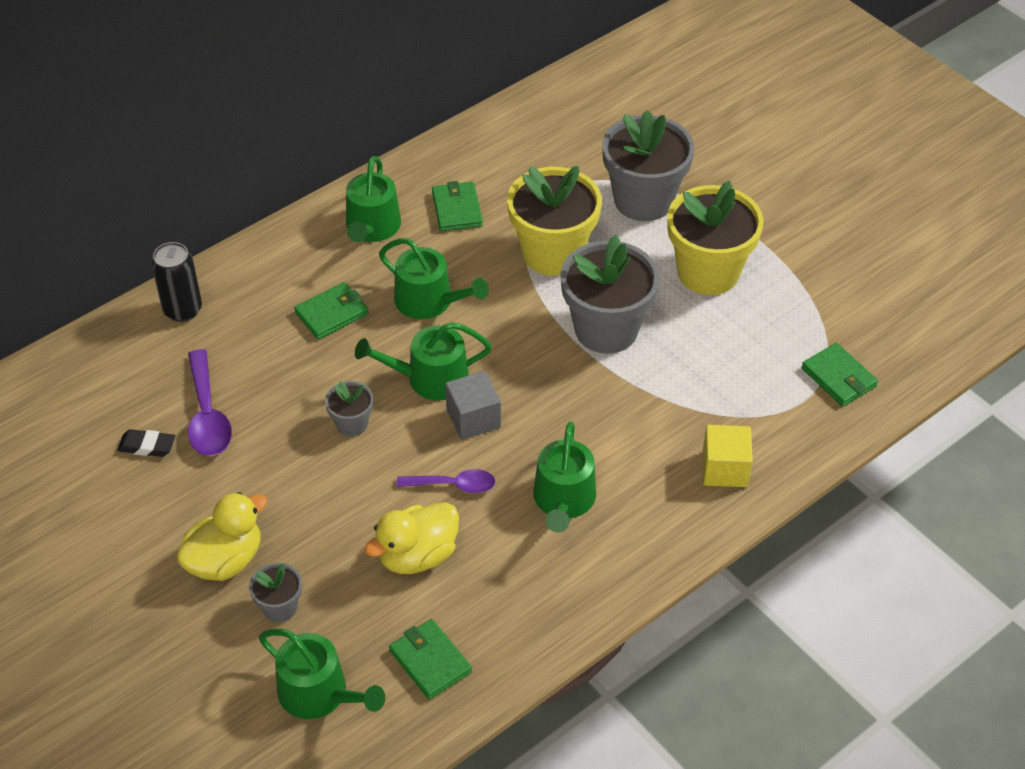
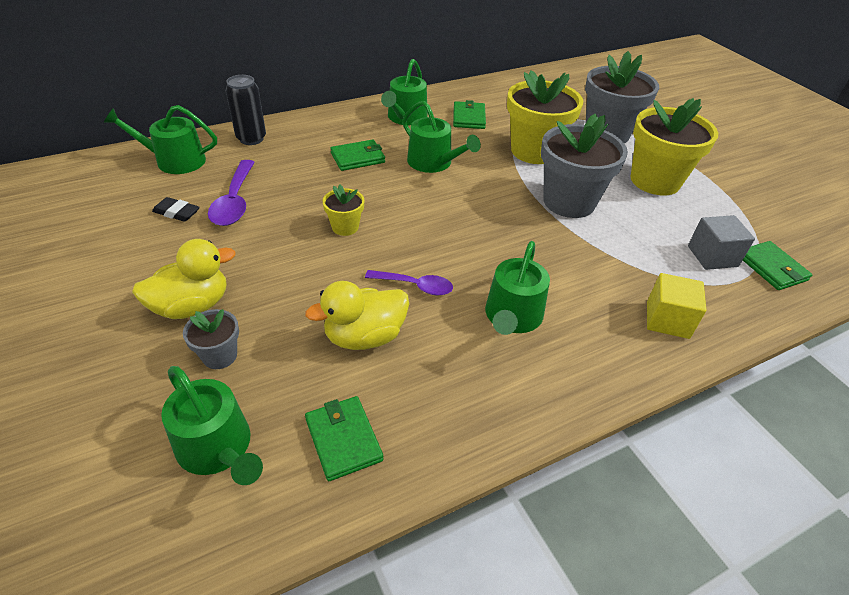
camera: 10 degrees right, 5 degrees down
(352, 424) = (345, 227): grey flower pot -> yellow flower pot
(429, 378) = (418, 208): green watering can -> green watering can (174, 160)
(473, 418) = (446, 241): grey cube -> grey cube (712, 256)

